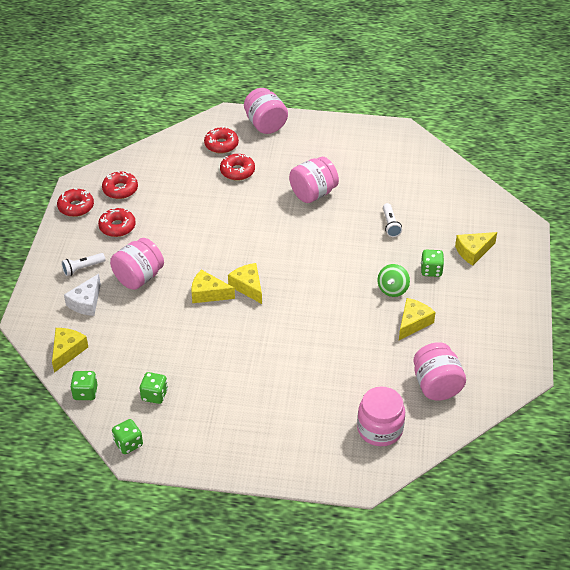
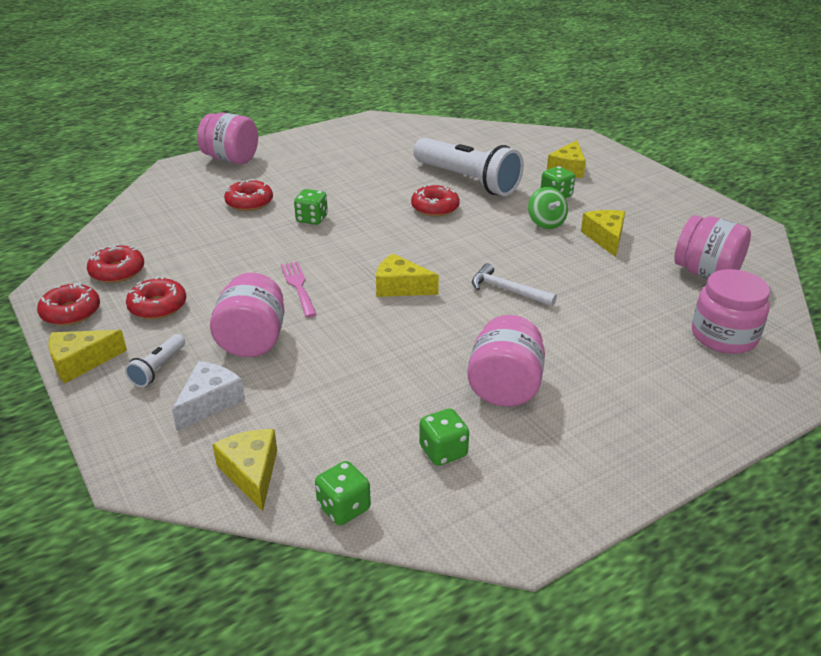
camera: 40 degrees left, 10 degrees down
(86, 302) = (210, 402): white cheese -> white cheese turned 135 degrees counterclockwise
(128, 444) = (489, 532): green dice -> green dice (312, 219)
(196, 254) = (298, 286): none -> pink fork
(208, 293) = (363, 314): yellow cheese -> yellow cheese (81, 362)
(221, 145) = (201, 190): red donut -> red donut (435, 208)
(302, 324) = (507, 290): none -> white hammer
(313, 193) = (357, 188): pink jar -> pink jar (504, 387)
(390, 225) = (467, 180): white flashlight -> white flashlight, size x2.31

